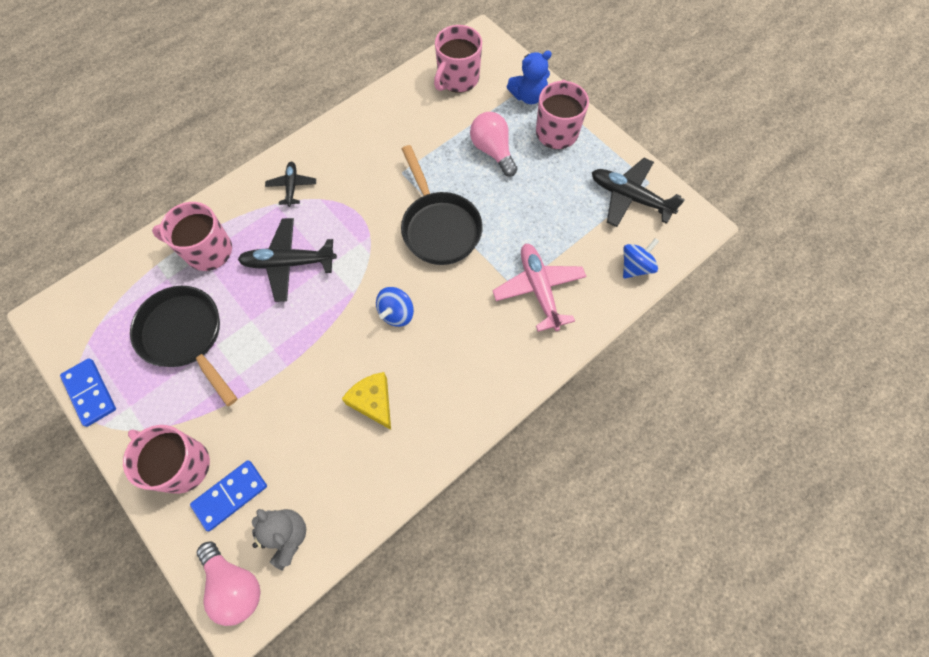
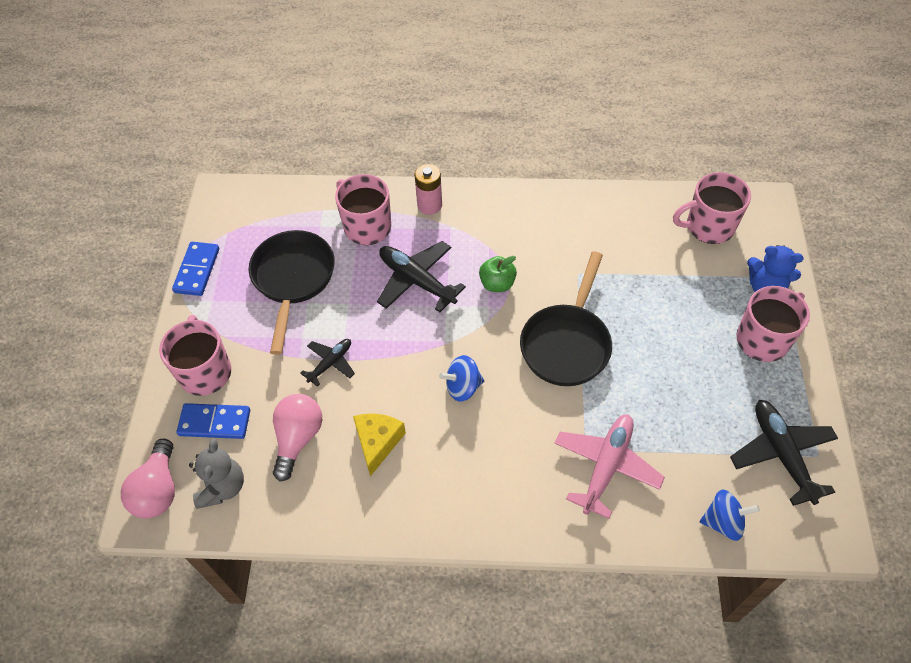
camera: 45 degrees right, 10 degrees down
(243, 199) = (429, 205): none -> pink battery
(292, 186) = (476, 221): black plane -> black plane (330, 363)
(351, 221) = (497, 284): none -> green apple
(493, 151) = (681, 313): pink light bulb -> pink light bulb (298, 438)

